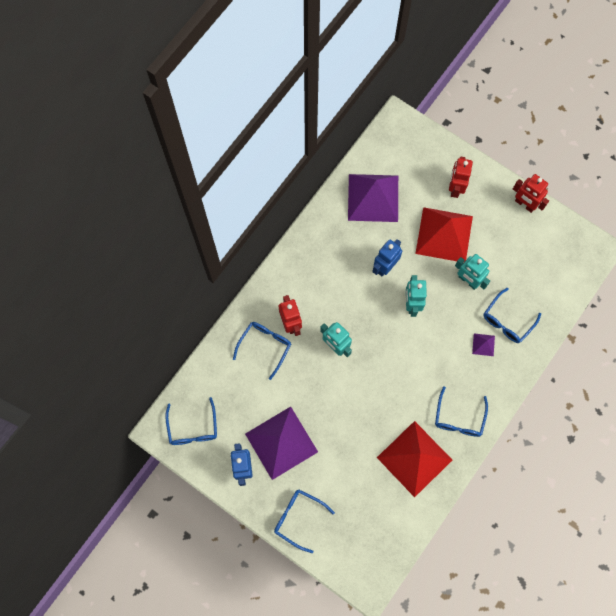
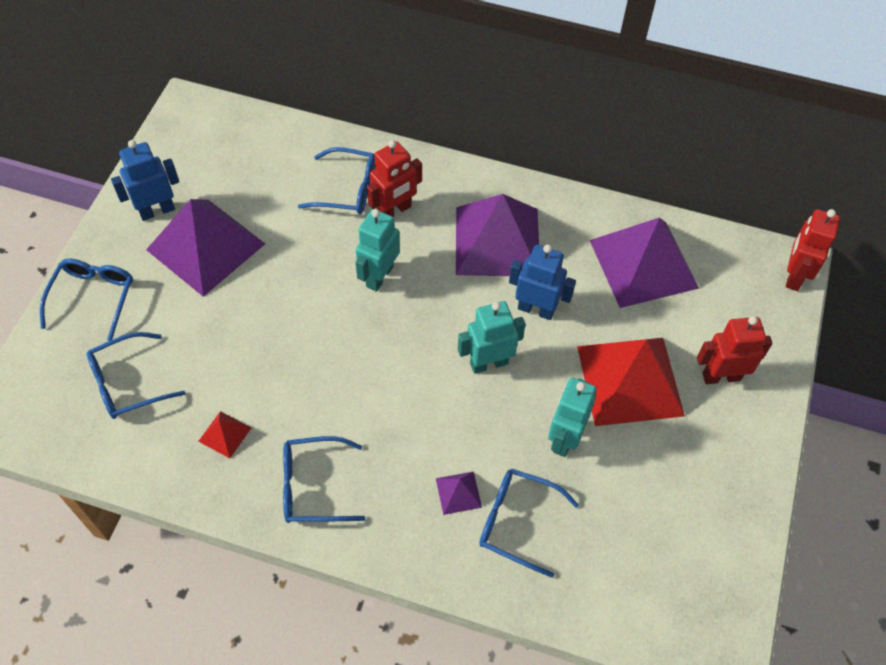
camera: 70 degrees right, 15 degrees down
(193, 428) = (201, 139): blue glasses -> blue glasses (128, 383)
(332, 271) = (497, 241): none -> purple pyramid
(414, 458) = (225, 434): red pyramid -> red pyramid, size x0.41
(524, 204) = (749, 496): red robot -> red robot (794, 276)

